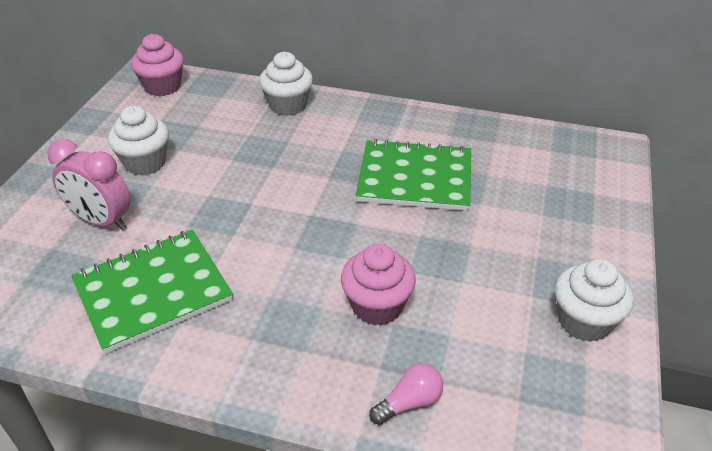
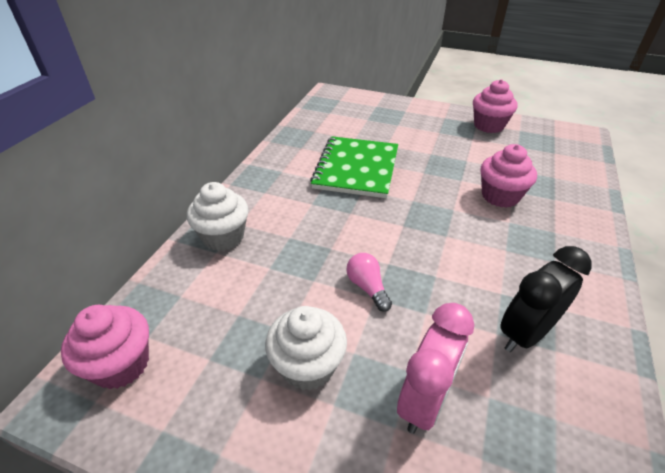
camera: 85 degrees left, 0 degrees up
(153, 291) = (525, 333): green notebook -> black clock
(409, 402) = (576, 189): pink light bulb -> pink light bulb (367, 287)
(584, 321) = (488, 126): white cupcake -> pink cupcake

